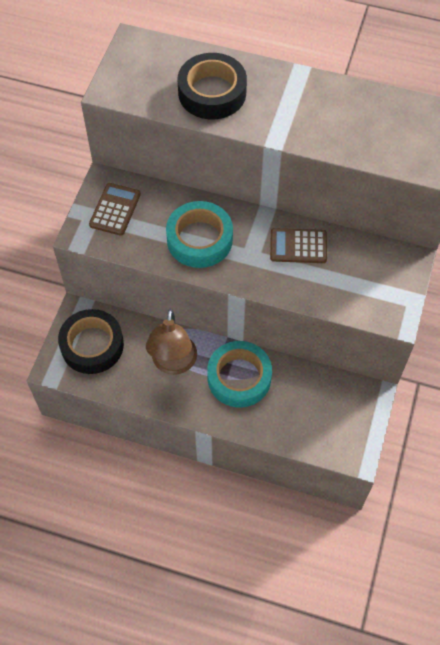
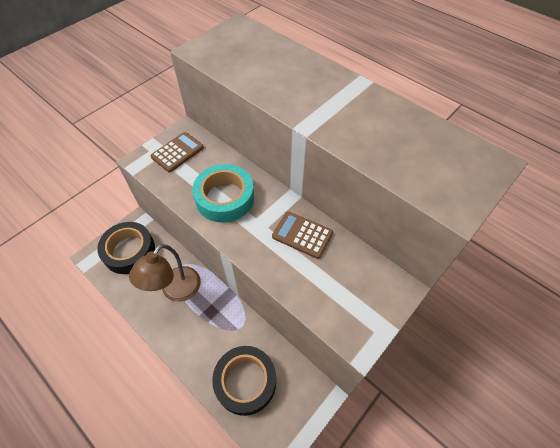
camera: 25 degrees right, 5 degrees down
(212, 93) = (275, 75): black tape -> black tape (245, 381)
(239, 378) = (218, 326): turquoise tape -> none

